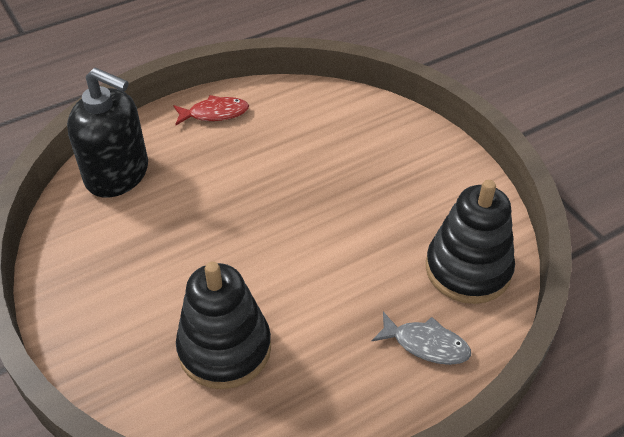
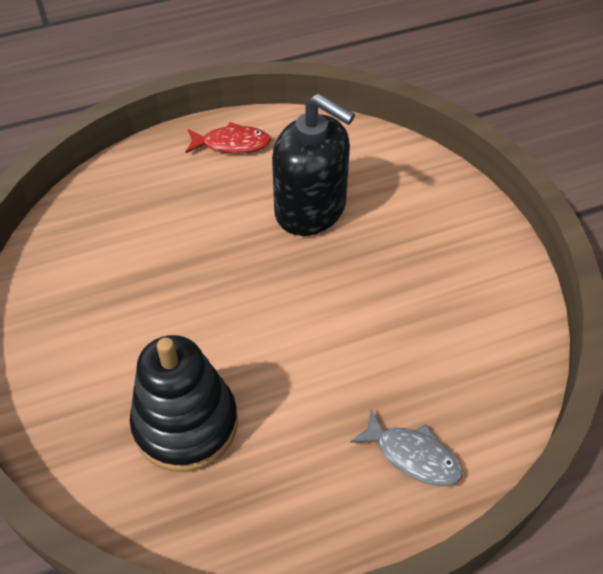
camera: 10 degrees right, 5 degrees up
(117, 174) = (112, 201): black soap dispenser -> black soap dispenser (311, 209)
(468, 269) = (481, 371): black stacking toy -> none

